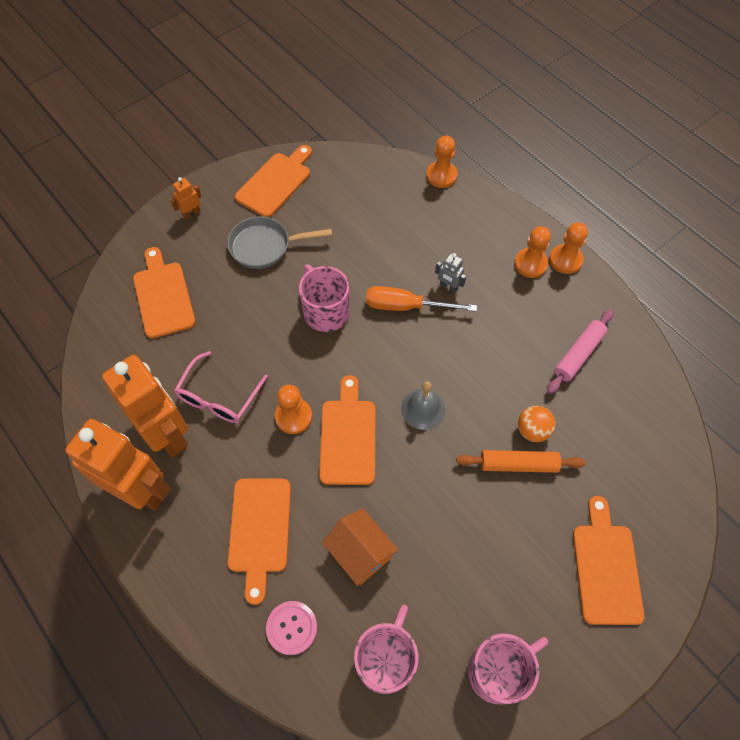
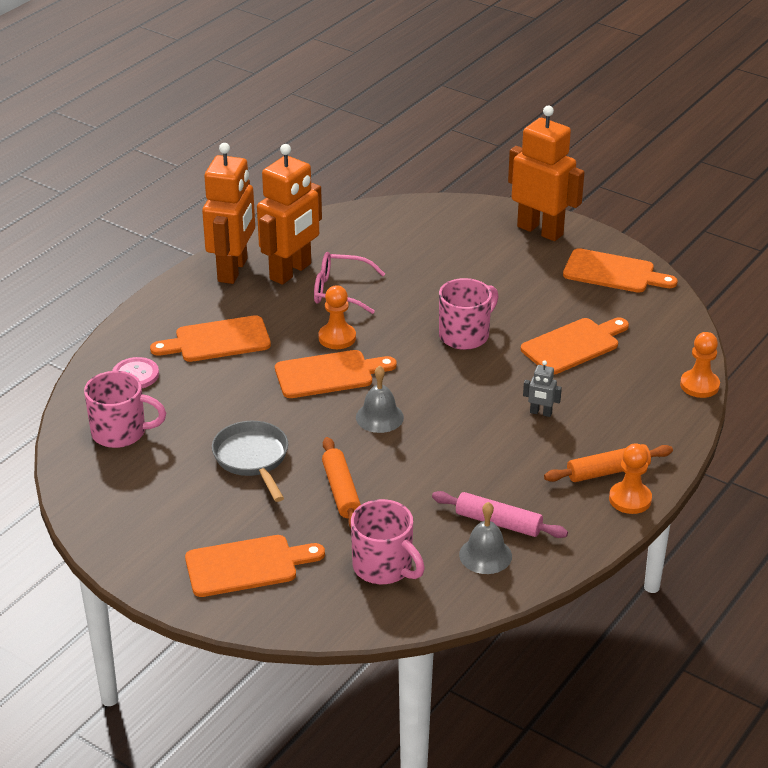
camera: 75 degrees right, 25 degrees down
(163, 296) = (434, 236): orange cutting board -> orange cutting board (573, 345)
(191, 213) = (540, 230): orange robot -> orange robot, size x2.48
(264, 246) = (525, 282): grey pan -> grey pan (252, 459)
(360, 553) = (214, 401): orange house -> none
(406, 306) = (499, 387): orange screwdriver -> none
(448, 287) = (540, 413): grey robot -> grey robot turned 90 degrees counterclockwise
(498, 671) = (126, 502): pink mug -> pink mug (384, 567)
(530, 264) = (608, 471): orange pawn -> orange rolling pin
(532, 430) = (385, 497): orange ball -> none
(616, 374) = (485, 555): none -> grey bell

